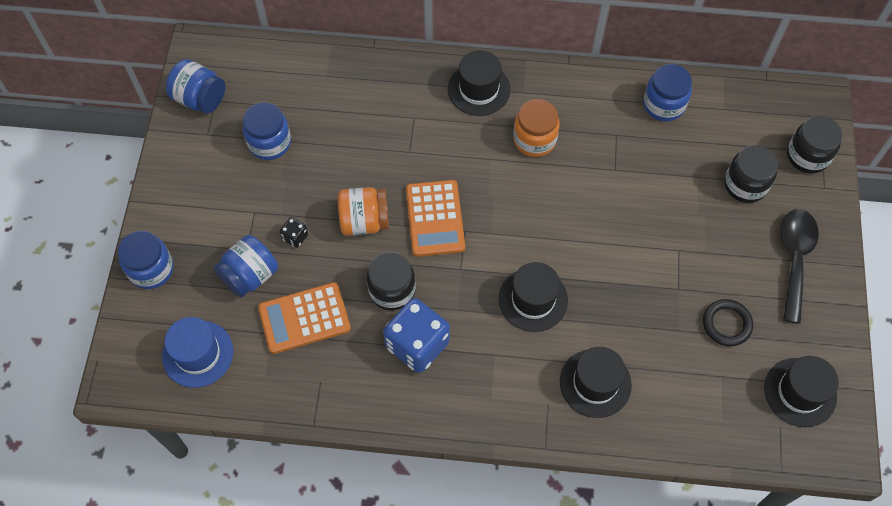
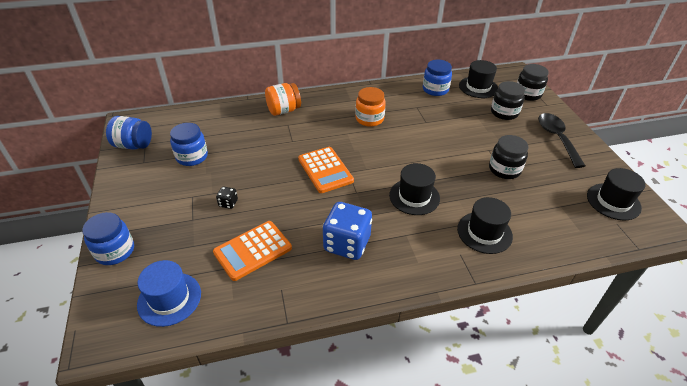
camera: 20 degrees left, 20 degrees down
(250, 275) = (200, 234): blue jar -> none
(364, 221) = (276, 183): orange jar -> orange jar (283, 110)
(392, 290) = (313, 216): black jar -> black jar (504, 169)
(479, 89) = (323, 104): black hat -> black hat (478, 87)
(726, 324) = (543, 178): black ring -> none

